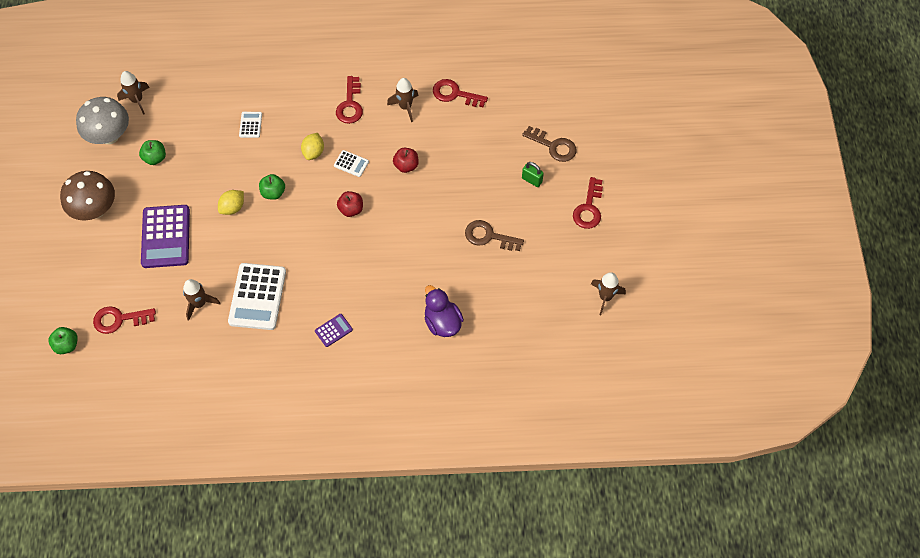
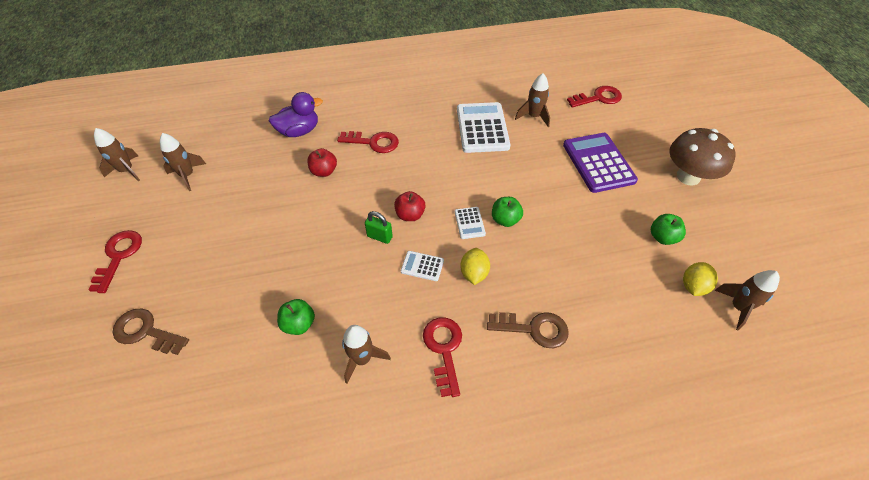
camera: 170 degrees right, 10 degrees down
(67, 345) = (630, 78): green apple -> green apple (299, 324)
(109, 135) = (735, 255): grey mushroom -> none
(233, 207) = (543, 198): yellow lemon -> yellow lemon (693, 286)
(250, 125) = (569, 297): white calculator -> white calculator (469, 223)
(333, 330) = (402, 113): purple calculator -> none
(406, 165) = (351, 274): red apple -> red apple (324, 171)
(442, 322) = (299, 131): purple duck -> purple duck turned 75 degrees counterclockwise
(454, 94) = (288, 394): red key -> red key (374, 142)
(488, 236) = (248, 209): brown key -> brown key (534, 329)
(532, 180) = (186, 280): green padlock -> green padlock (379, 237)
(547, 282) = (187, 175): none -> brown rocket

